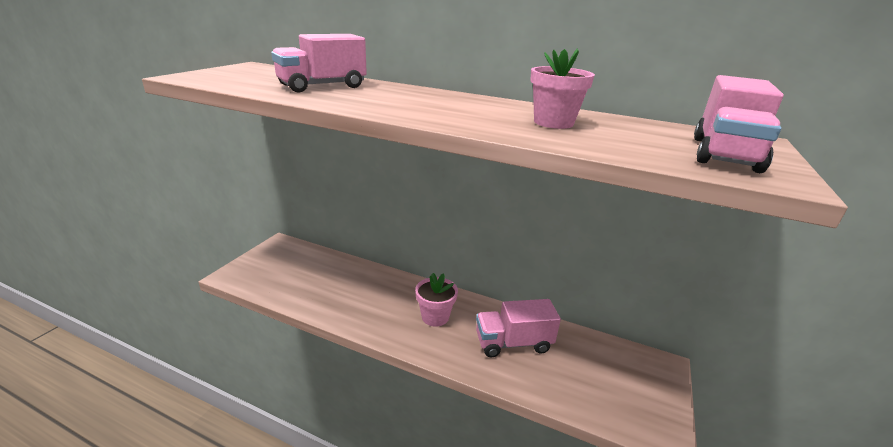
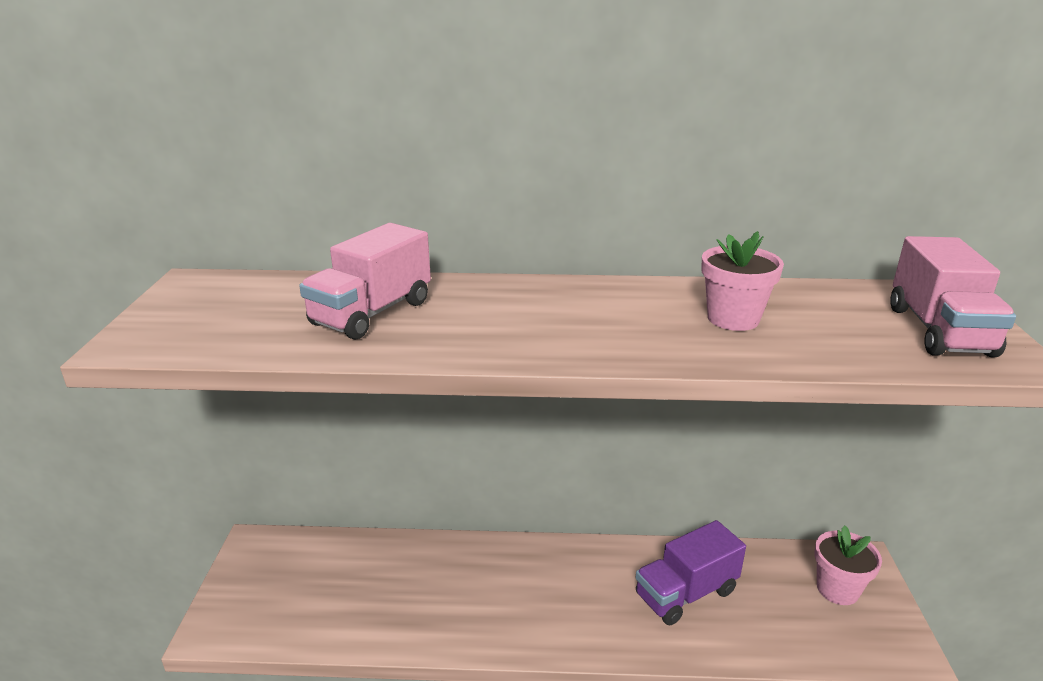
camera: 20 degrees left, 0 degrees up
(435, 317) = (567, 590): pink flower pot -> pink flower pot (837, 589)
(513, 343) = (686, 593): pink truck -> purple truck

